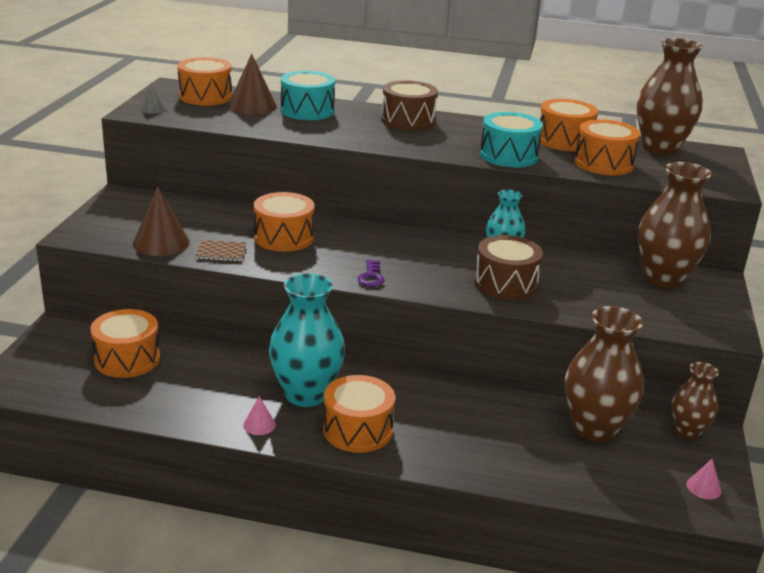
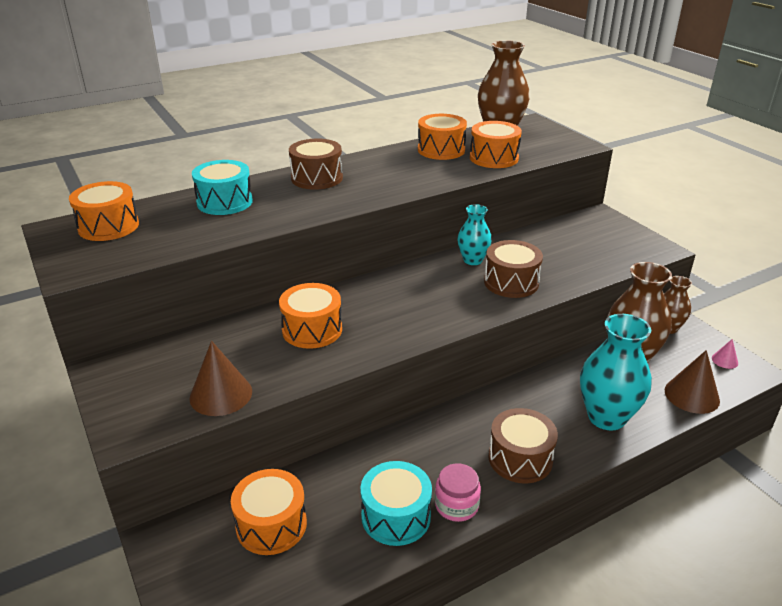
camera: 40 degrees left, 5 degrees up
(152, 109) = (80, 262): grey cone -> none
(221, 252) = (286, 373): brown notebook -> none
(252, 106) = (170, 218): brown cone -> brown cone (692, 395)
(259, 425) = (456, 505): pink cone -> pink jar
(306, 394) = (448, 455): turquoise vase -> turquoise vase (606, 417)
(357, 430) = (520, 458): orange drum -> brown drum
(371, 277) = (427, 327): purple key -> none
(508, 156) = (433, 178): turquoise drum -> turquoise drum (396, 516)
(664, 278) = (578, 228): brown vase -> none

